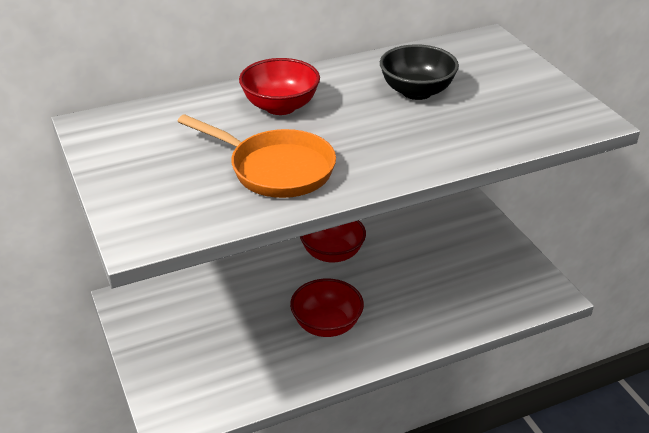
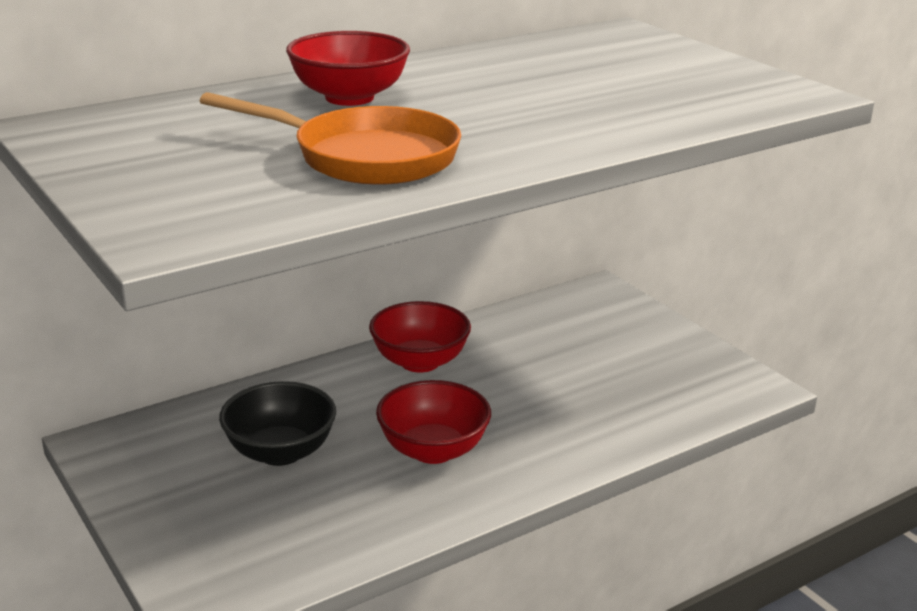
camera: 10 degrees left, 10 degrees down
(416, 92) = (545, 77): black bowl -> black bowl (280, 452)

